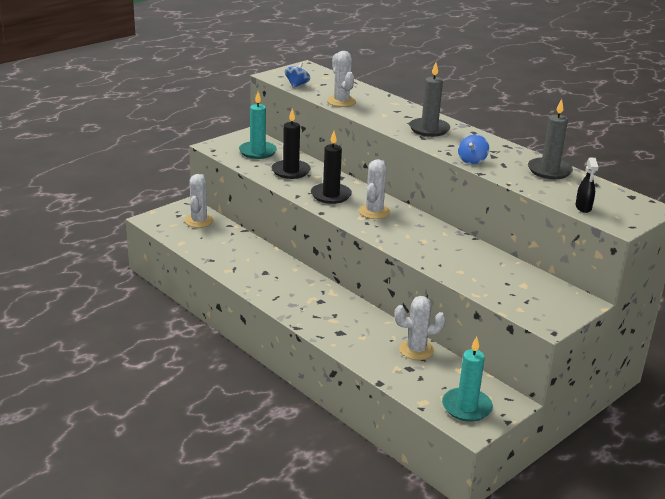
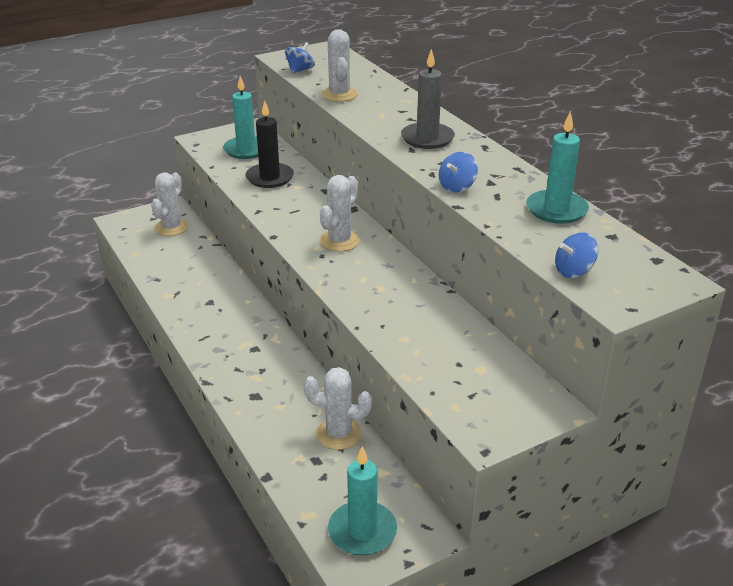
camera: 15 degrees right, 5 degrees up
(331, 195) = (299, 214): black candle -> none
(549, 171) = (556, 210): grey candle -> turquoise candle
(583, 207) = (573, 271): black spray bottle -> blue spinning top

